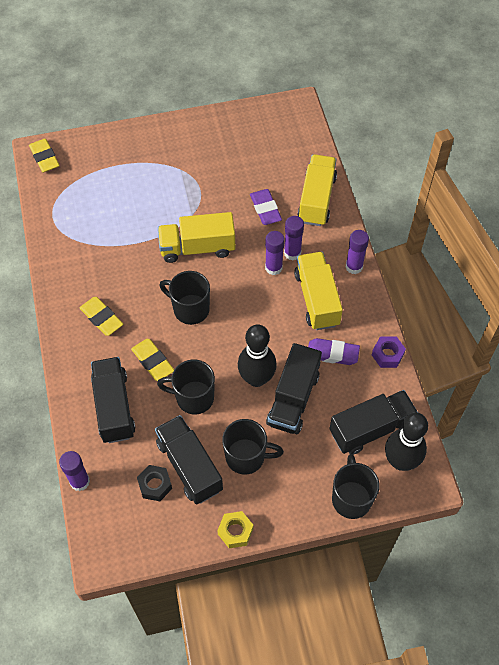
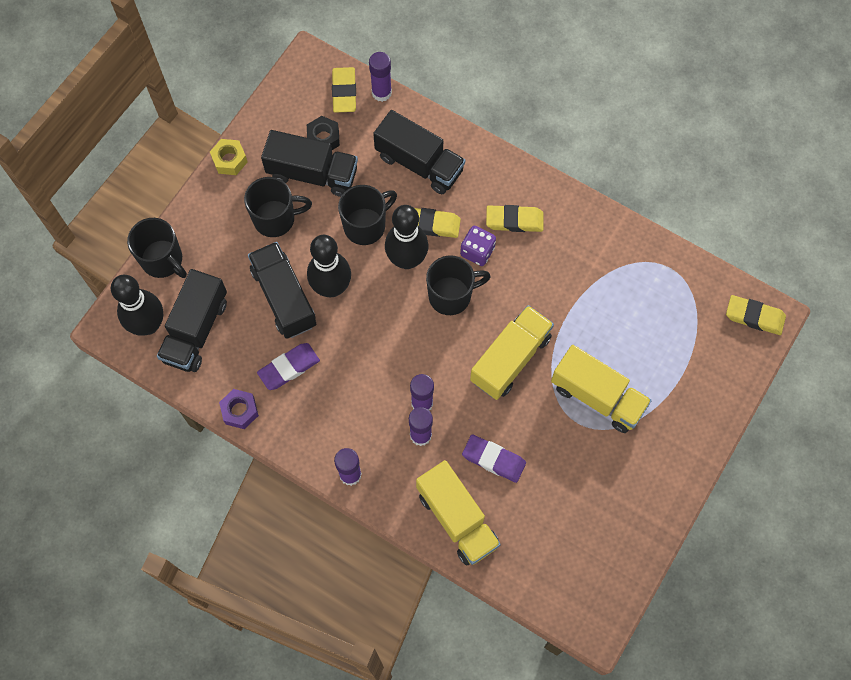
camera: 135 degrees right, 10 degrees up
(103, 507) = (344, 92): none -> yellow eraser
(145, 320) = (477, 251): none -> purple dice
(192, 353) = (407, 259): none -> black bowling pin
(246, 457) = (275, 219): black mug -> black mug turned 150 degrees counterclockwise
(317, 299) = (352, 408): yellow truck -> yellow truck (597, 396)

